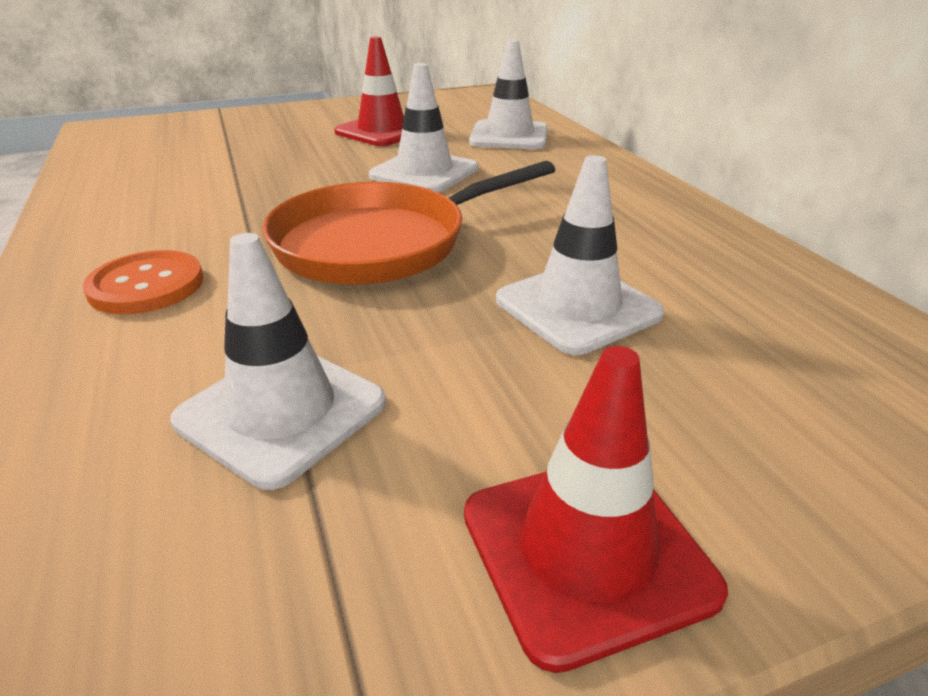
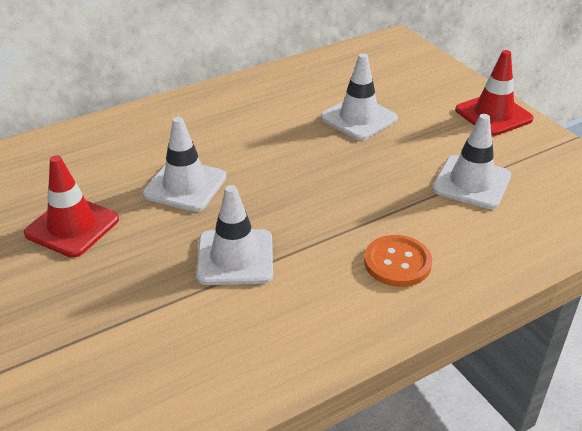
camera: 100 degrees left, 5 degrees up
(381, 243) = (311, 184): orange pan -> none
(509, 136) = (91, 154): white traffic cone -> white traffic cone (235, 257)

